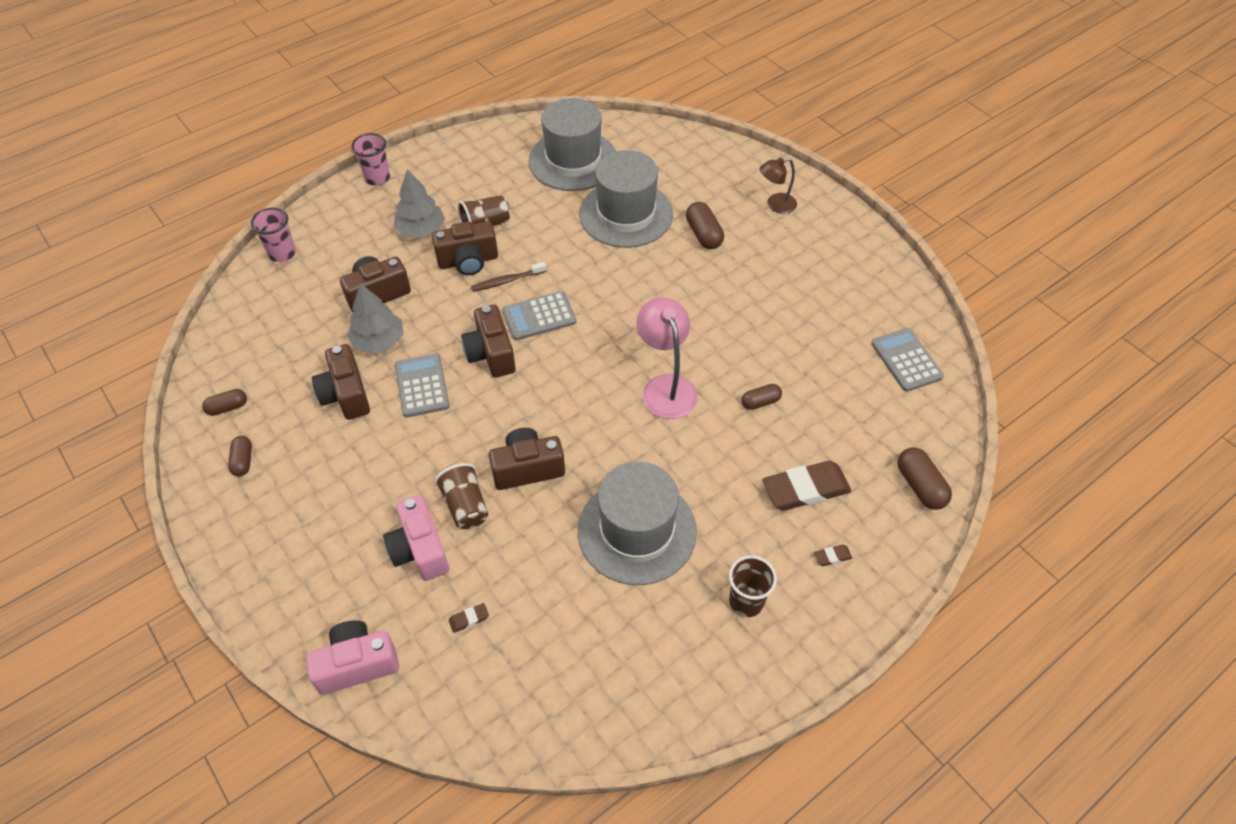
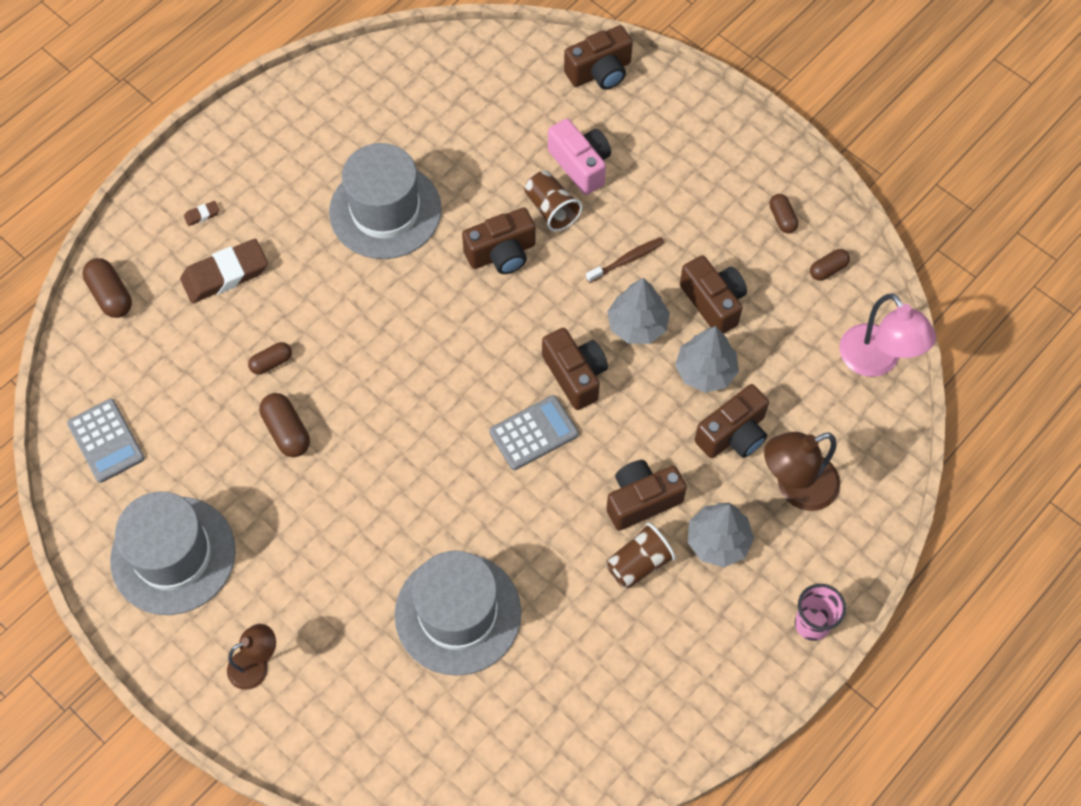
camera: 170 degrees right, 10 degrees up
(282, 253) = (874, 475): pink cup -> none
(347, 253) = (795, 488): none -> brown lamp
(357, 664) = (600, 72): pink camera -> brown camera
(422, 386) = (637, 325): grey calculator -> grey tree
(469, 619) = (519, 117): brown eraser -> none
(507, 281) = (585, 478): brown toothbrush -> brown toothbrush (627, 260)
(573, 160) = (550, 706): grey hat -> grey hat (173, 555)
(665, 387) = (375, 365): pink lamp -> pink lamp (876, 361)
(704, 234) = (350, 594): brown capsule -> brown capsule (286, 431)
(746, 601) = (280, 166): brown cup -> none

